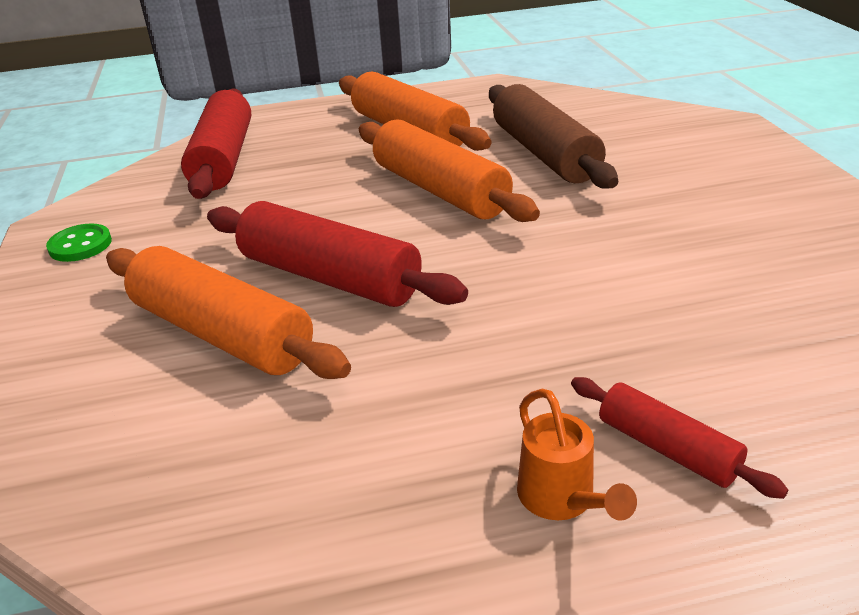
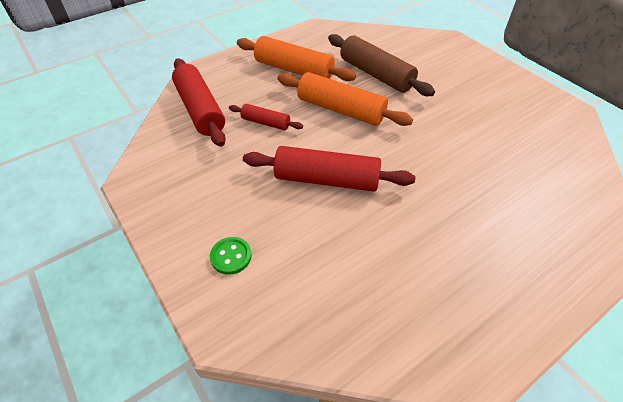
camera: 25 degrees left, 15 degrees up
(80, 245) = (165, 191): green button -> green button (231, 256)
(222, 333) = (299, 229): orange rolling pin -> none
(562, 499) = (511, 271): orange watering can -> none
(667, 448) = (534, 233): red rolling pin -> red rolling pin (266, 122)

